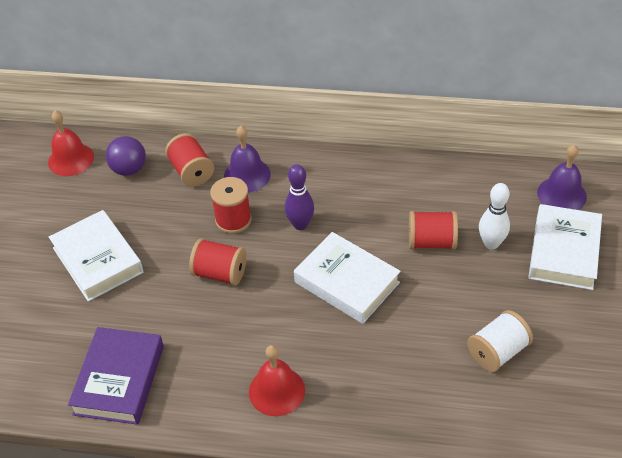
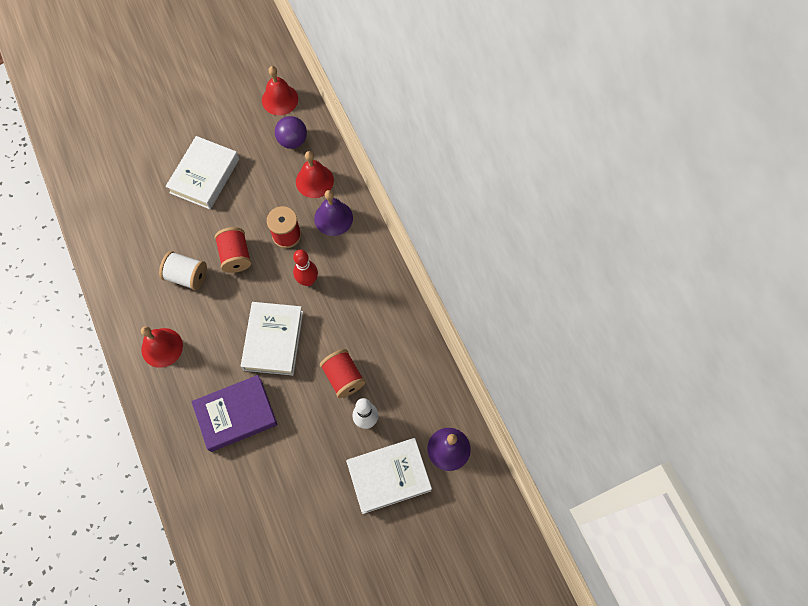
camera: 55 degrees right, 20 degrees up
(119, 380) = (122, 251): purple book -> purple book (236, 414)
(191, 172) = (314, 181): red spool -> red bell
(300, 224) = (308, 280): purple bowling pin -> red bowling pin
(497, 352) = (268, 471): white spool -> white spool (187, 276)

